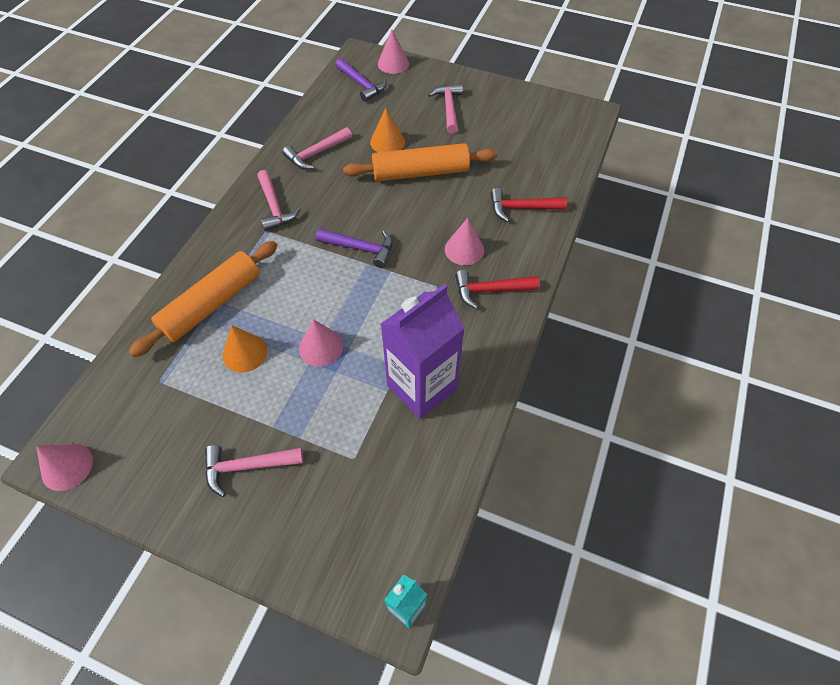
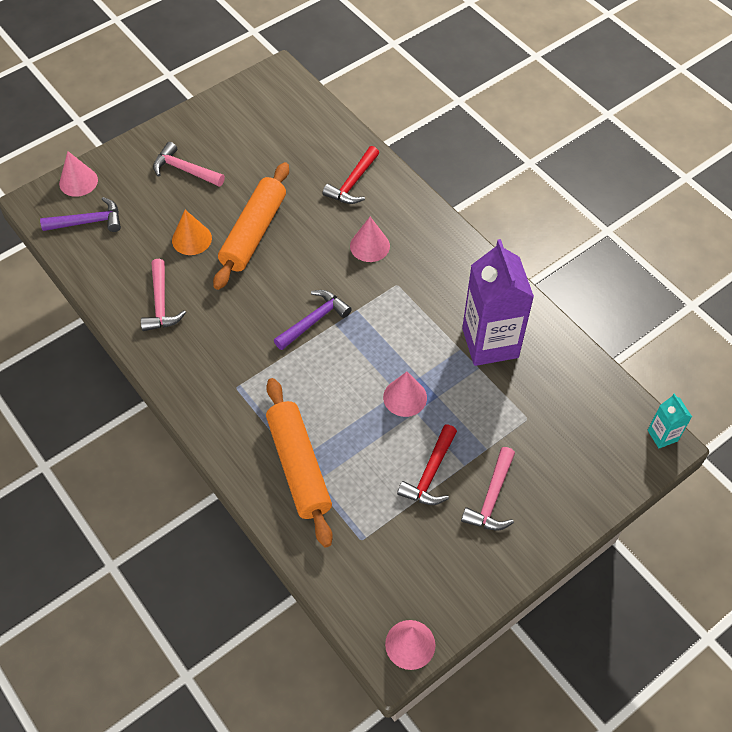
camera: 60 degrees left, 0 degrees up
(245, 353) = (373, 458): orange cone -> none
(275, 207) = (209, 368): pink hammer -> none
(490, 290) = (425, 250): red hammer -> red hammer (430, 473)

